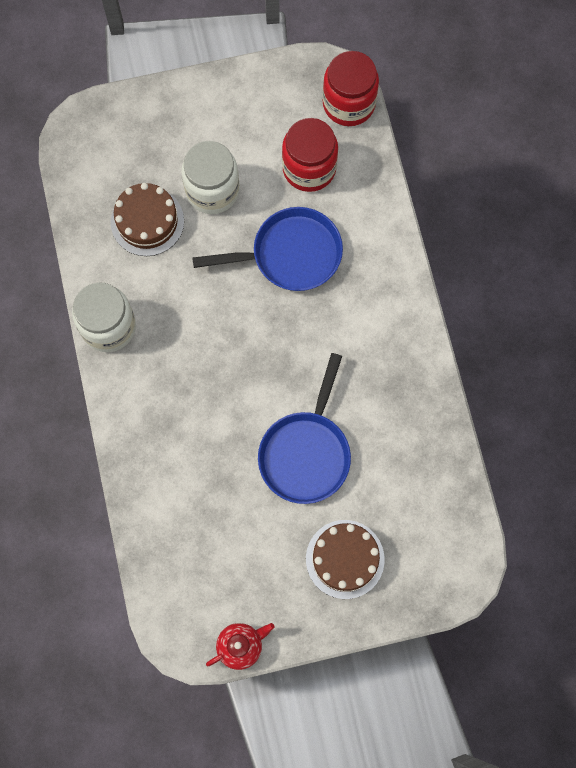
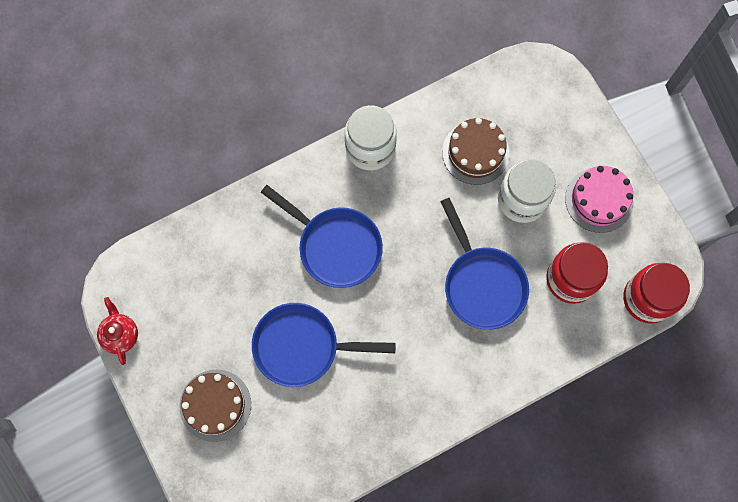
camera: 75 degrees right, 0 degrees up
(207, 391) = (335, 246): none -> blue pan
(234, 117) = (599, 200): none -> pink cake
(240, 646) = (121, 335): red teapot -> red teapot turned 150 degrees counterclockwise

